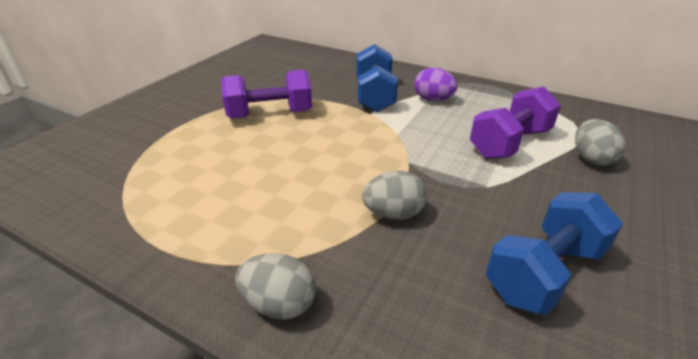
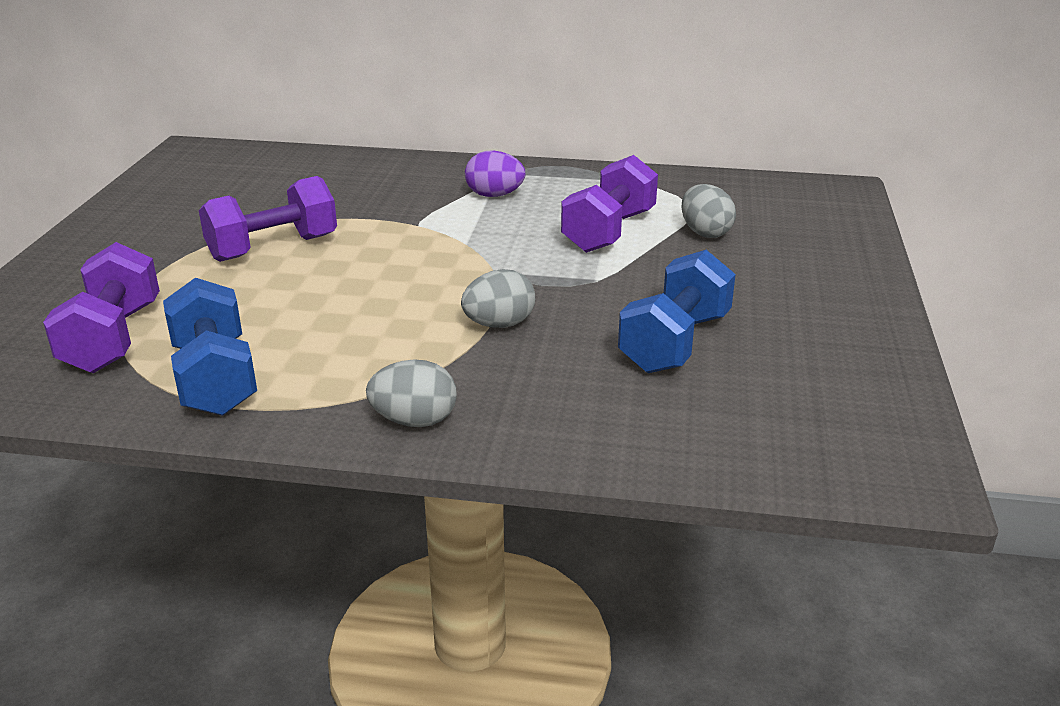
camera: 20 degrees left, 5 degrees down
(129, 164) = (113, 338): none -> purple dumbbell
(374, 96) = (411, 202): blue dumbbell -> blue dumbbell (215, 378)

